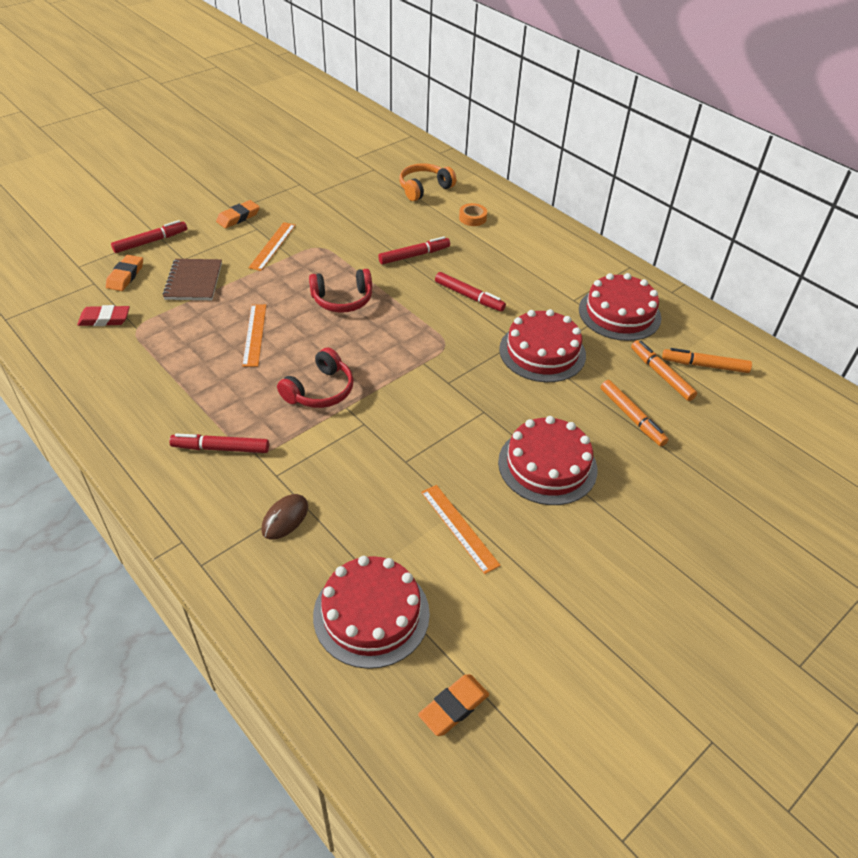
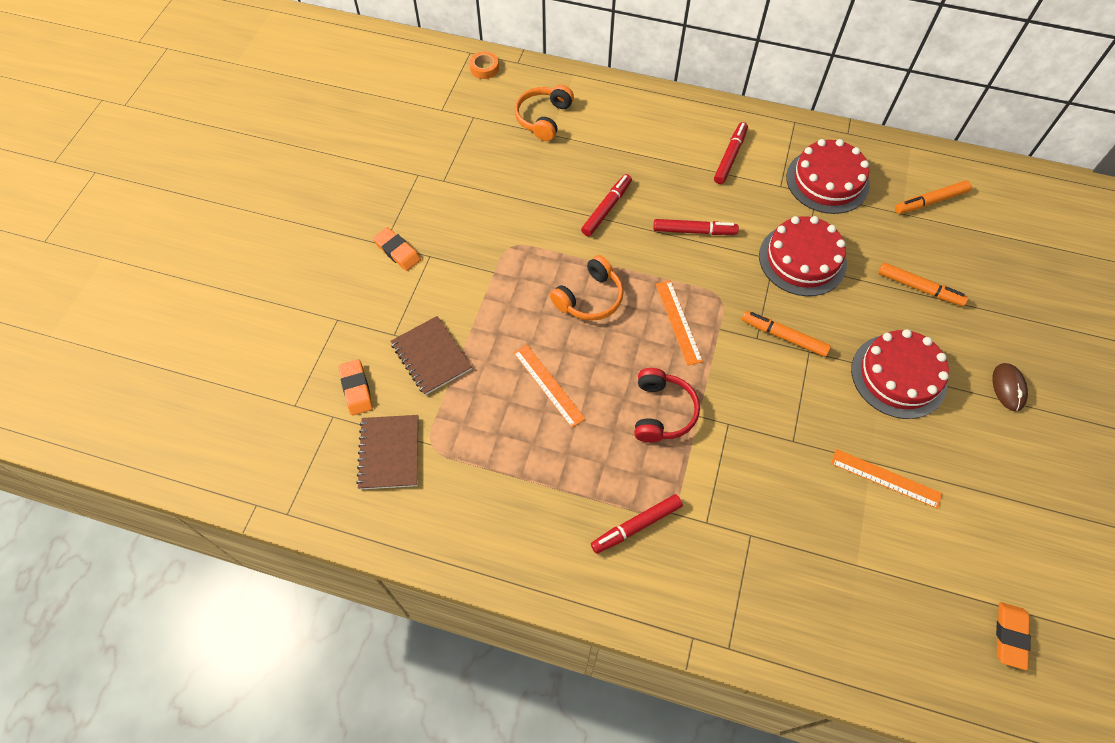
camera: 30 degrees left, 15 degrees up
(104, 319) = (389, 453): red eraser -> brown notebook
(151, 241) = (338, 332): red marker -> red marker (730, 156)
(238, 217) = (397, 251): orange eraser -> orange eraser turned 60 degrees counterclockwise
(272, 246) = (466, 269): orange ruler -> orange ruler (678, 322)
(285, 518) = (752, 559): brown mouse -> brown mouse (1008, 388)
(342, 300) = (590, 298): red headphones -> orange headphones
(371, 614) = (891, 600): red cake -> none
(472, 218) = (619, 133): orange tape -> orange tape (484, 68)
(661, 374) = (907, 230): orange marker -> orange marker (783, 337)

